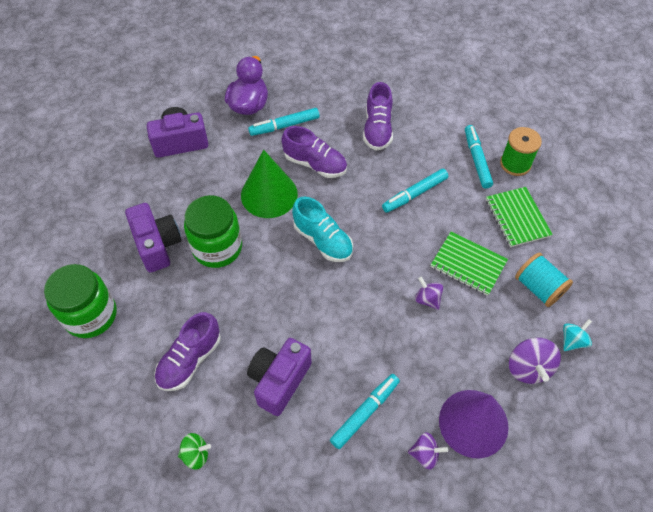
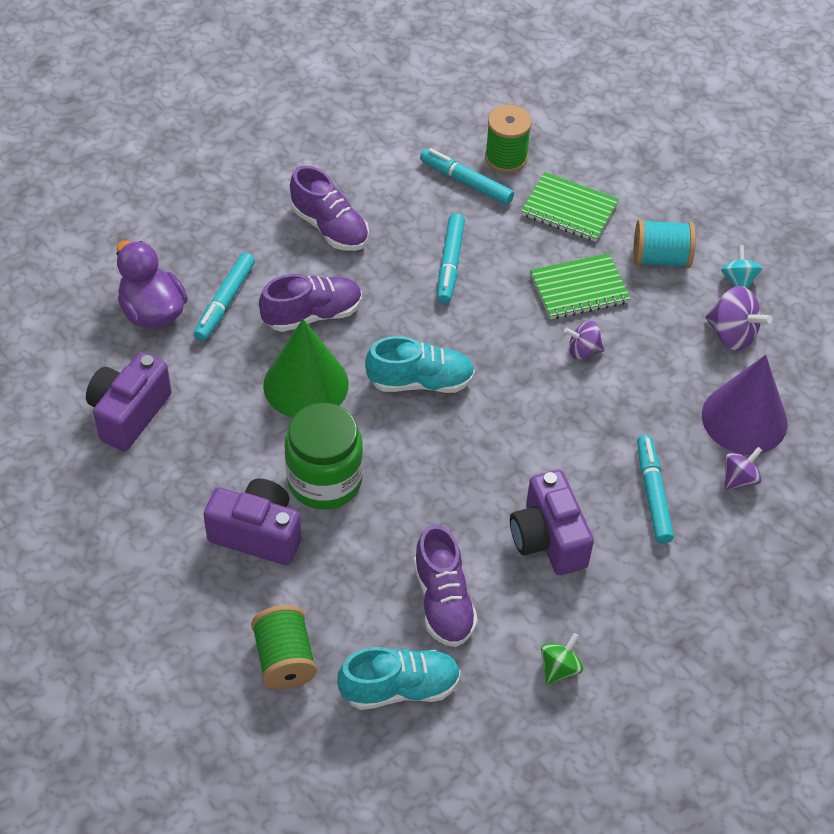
camera: 50 degrees left, 5 degrees down
(90, 315) = (284, 659): green jar -> green spool
(116, 382) = (400, 688): none -> turquoise shoe

